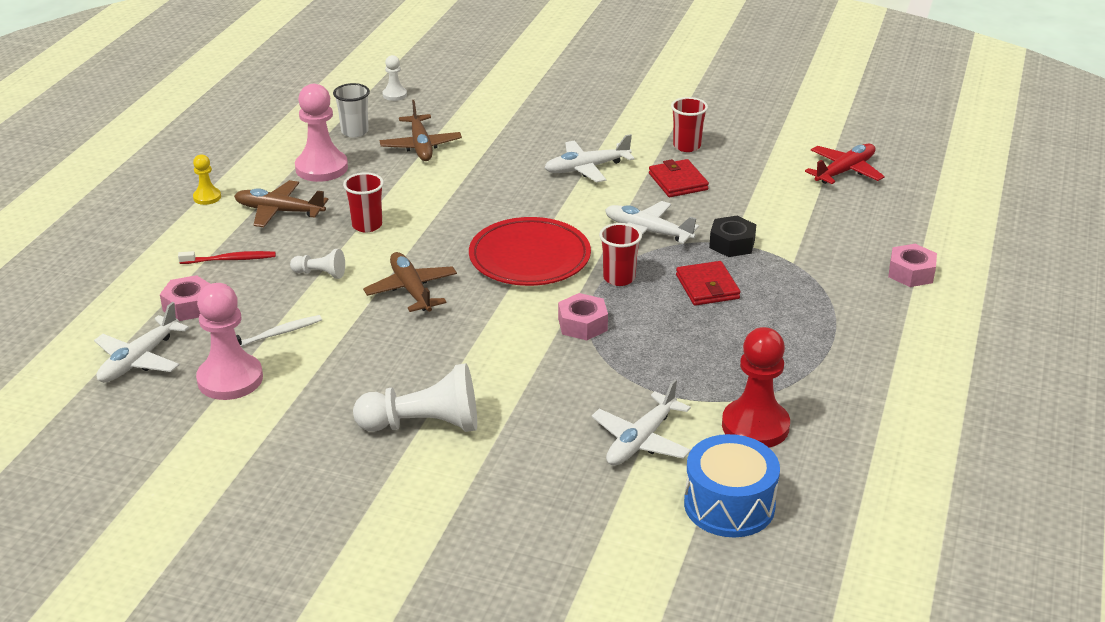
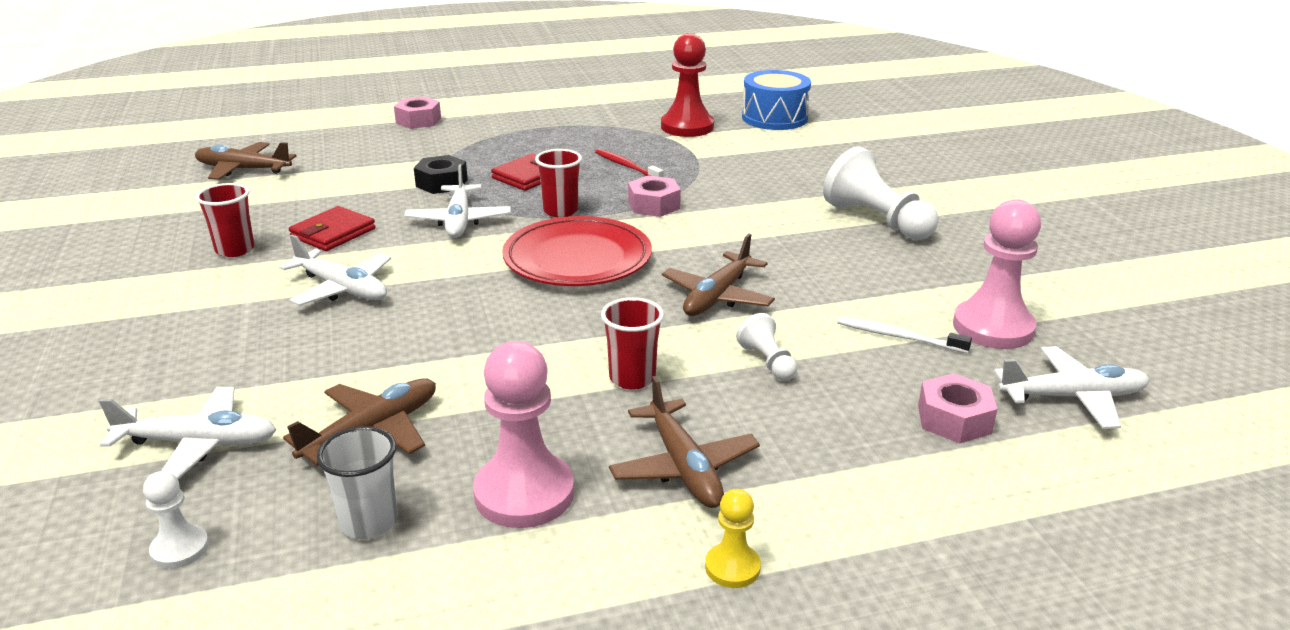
camera: 125 degrees left, 5 degrees down
(230, 259) = (836, 443): red toothbrush -> red toothbrush (627, 166)
(641, 440) = (759, 151): white plane -> white plane (197, 443)
(844, 171) = (244, 170): red plane -> brown plane

